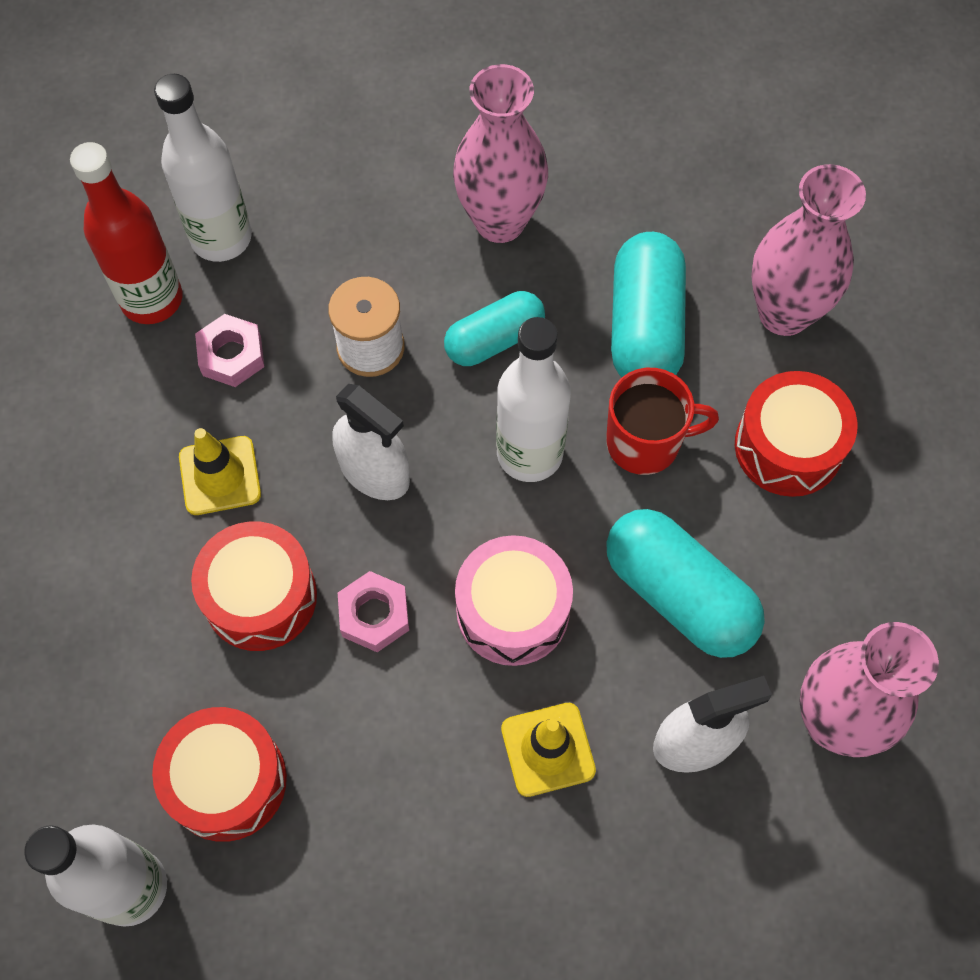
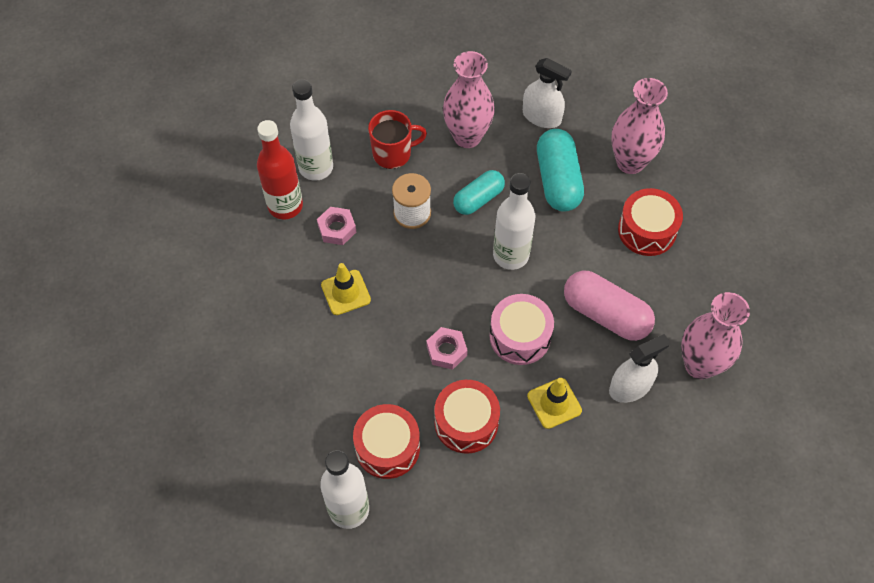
camera: 10 degrees left, 5 degrees down
(260, 596) = (383, 351): red drum -> red drum (466, 423)
(374, 471) = (429, 277): white spray bottle -> white spray bottle (541, 117)
(645, 442) = (571, 240): red mug -> red mug (393, 153)
(678, 594) = (605, 314): turquoise capsule -> pink capsule

